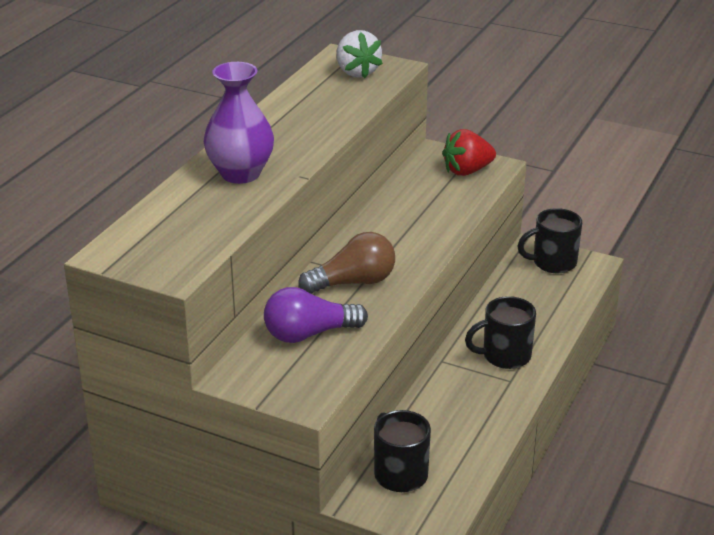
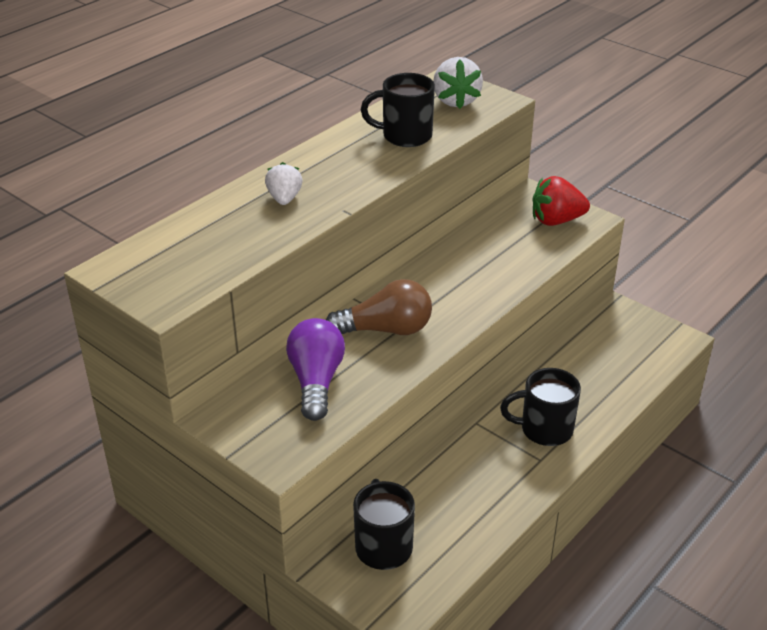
camera: 15 degrees right, 5 degrees up
(240, 174) = (284, 199): purple vase -> white strawberry
(309, 334) = (316, 381): purple light bulb -> purple light bulb turned 90 degrees clockwise
(552, 263) = (635, 330): black mug -> black mug (405, 136)

